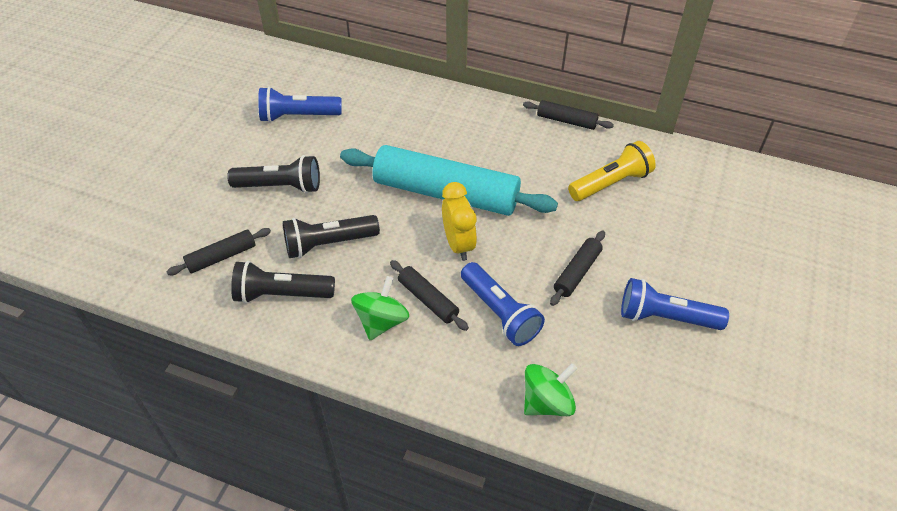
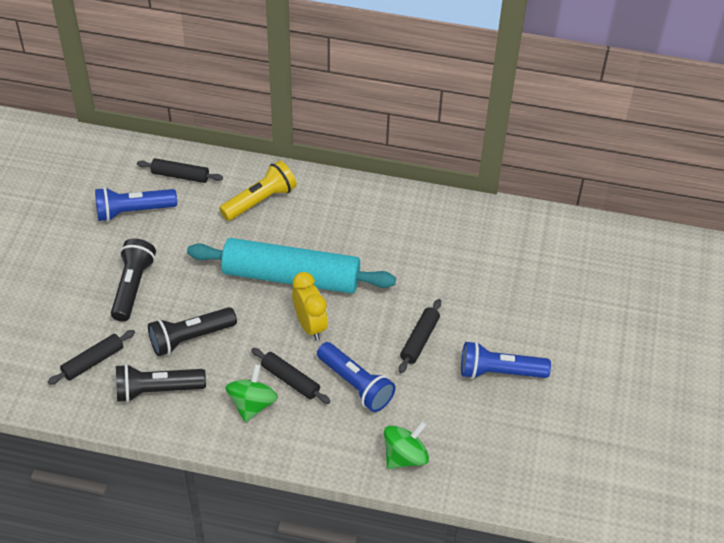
camera: 10 degrees left, 0 degrees up
(281, 186) = (133, 286): black flashlight -> black flashlight turned 75 degrees counterclockwise
(566, 120) = (396, 190): black rolling pin -> black rolling pin (180, 175)
(611, 183) = (443, 250): yellow flashlight -> yellow flashlight (260, 200)

